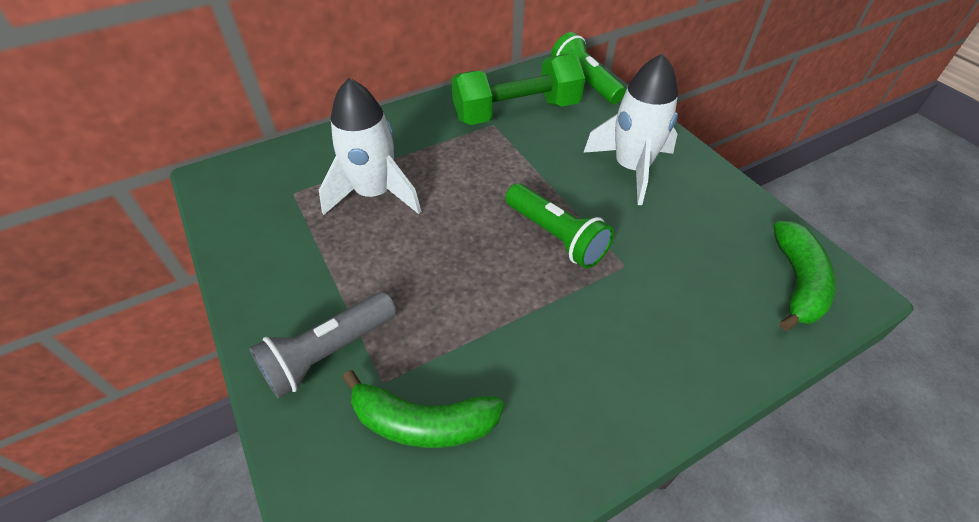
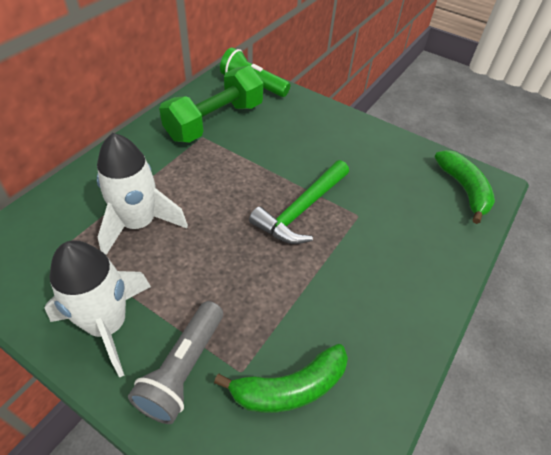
camera: 30 degrees left, 0 degrees up
(556, 236) = (301, 210): green flashlight -> green hammer
(631, 168) = (323, 142): white rocket -> white rocket (108, 325)

